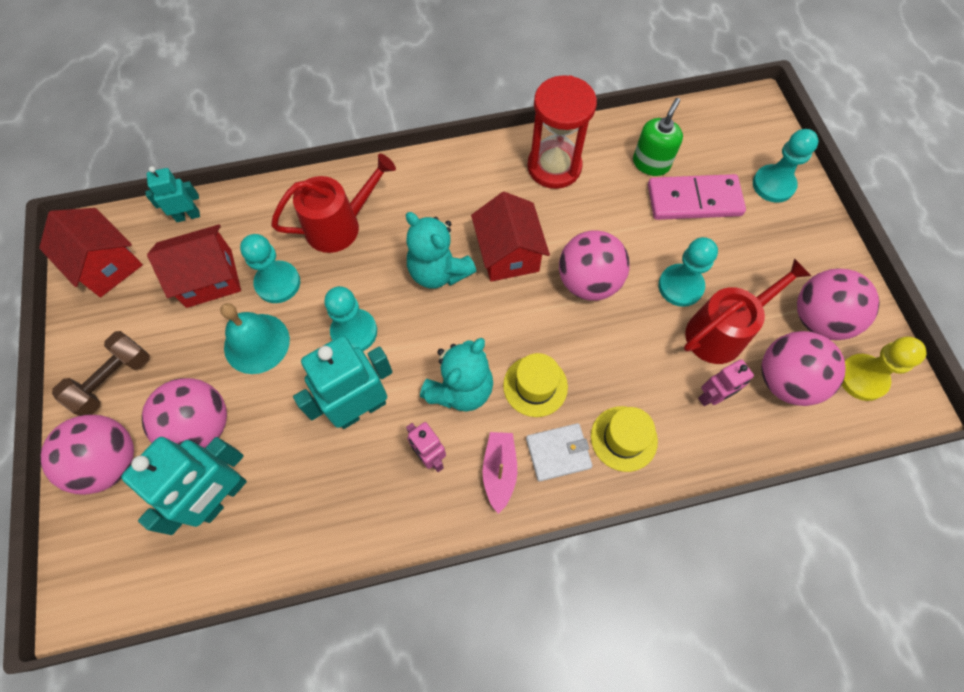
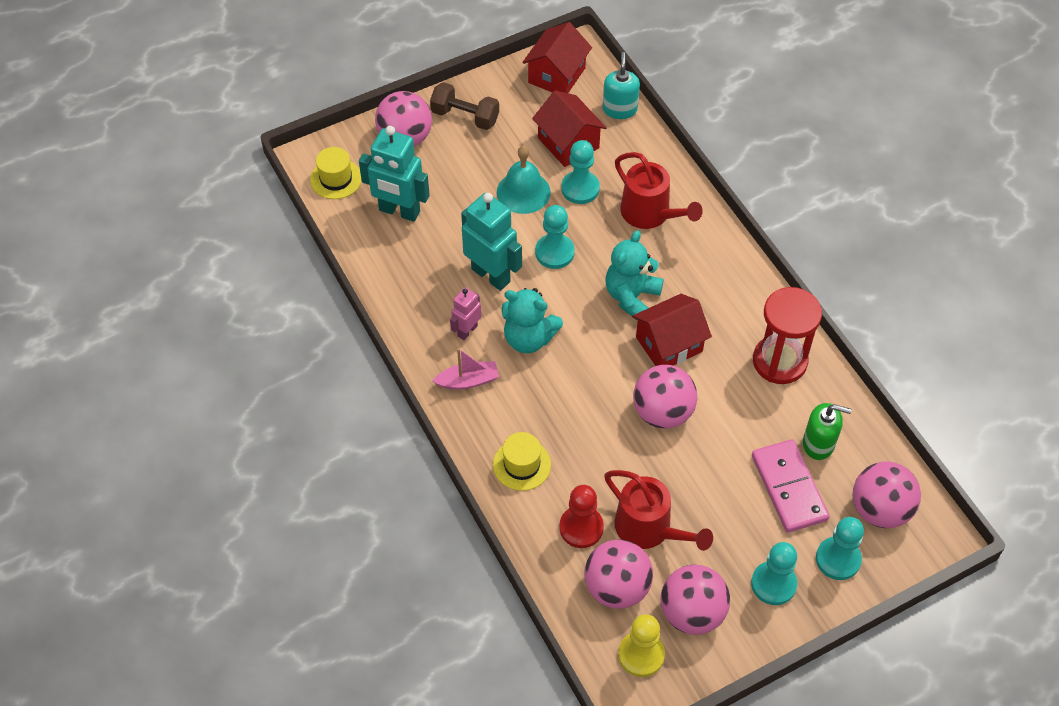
camera: 75 degrees right, 10 degrees down
(188, 216) = (619, 109): turquoise robot -> turquoise soap dispenser
(201, 426) = (446, 180): pink ball -> pink ball (880, 509)
(535, 386) = (548, 391): yellow hat -> yellow hat (336, 179)
(558, 452) = (495, 419): white wallet -> none
(680, 286) = (685, 488): turquoise pawn -> turquoise pawn (773, 584)
(711, 397) = (581, 528): pink robot -> red pawn

